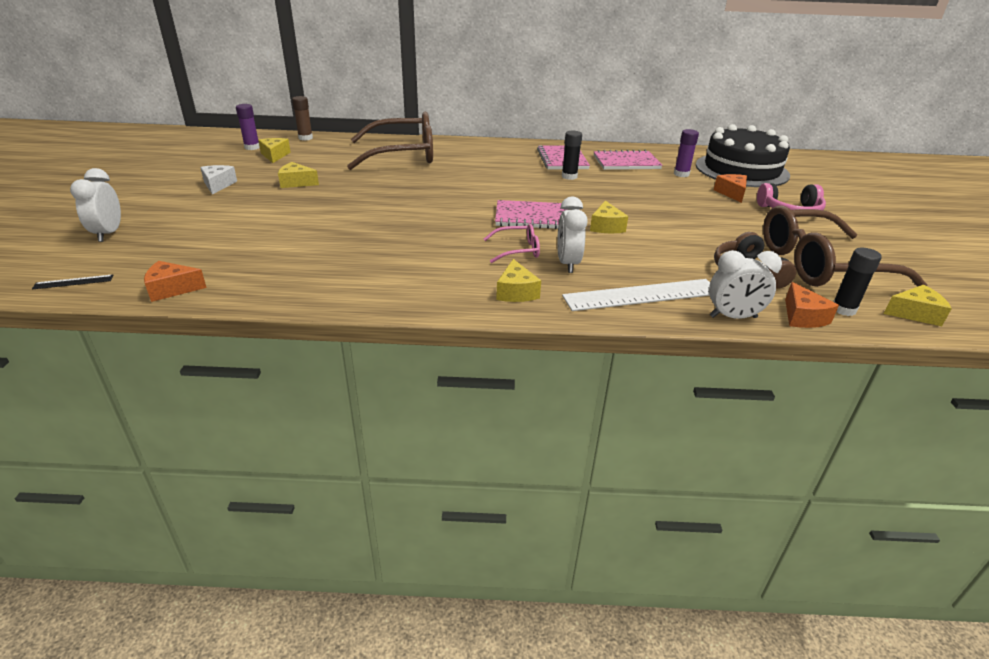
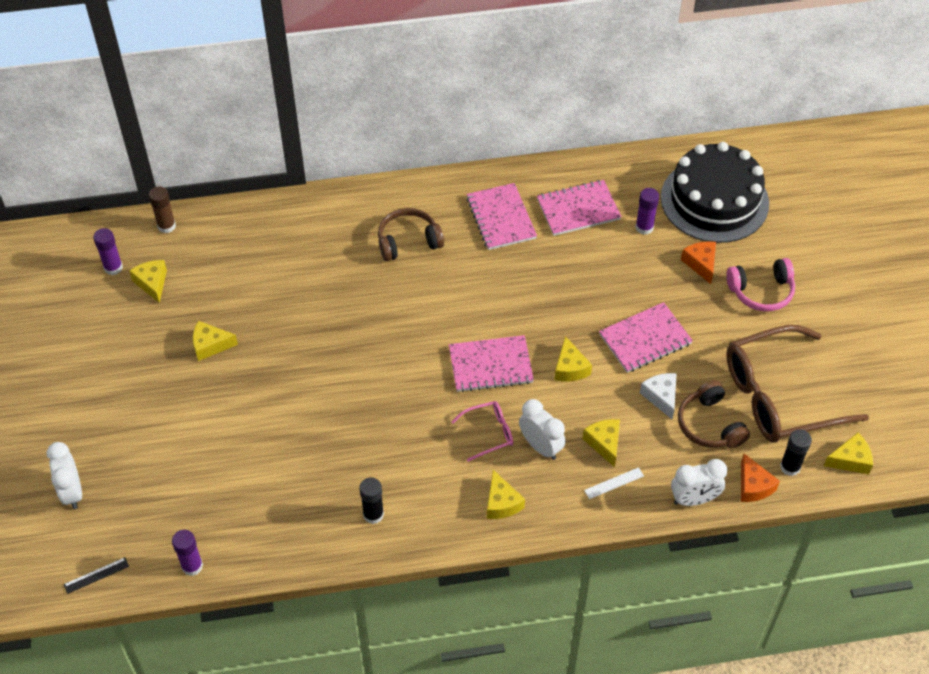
camera: 10 degrees left, 20 degrees up
(172, 289) = (192, 566): orange cheese -> purple glue stick
(218, 185) = (125, 369): white cheese -> white cheese (661, 397)
(402, 155) = (305, 247): brown glasses -> none
(484, 160) = (408, 241): none -> brown headphones
(567, 264) = (541, 446): white clock -> white clock turned 150 degrees clockwise
(569, 176) = (516, 262): black glue stick -> black glue stick (373, 514)
(634, 270) = (604, 443): none -> yellow cheese
(641, 295) = (614, 483): white ruler -> white ruler, size x0.43
(680, 221) = (645, 339): none -> pink notebook

